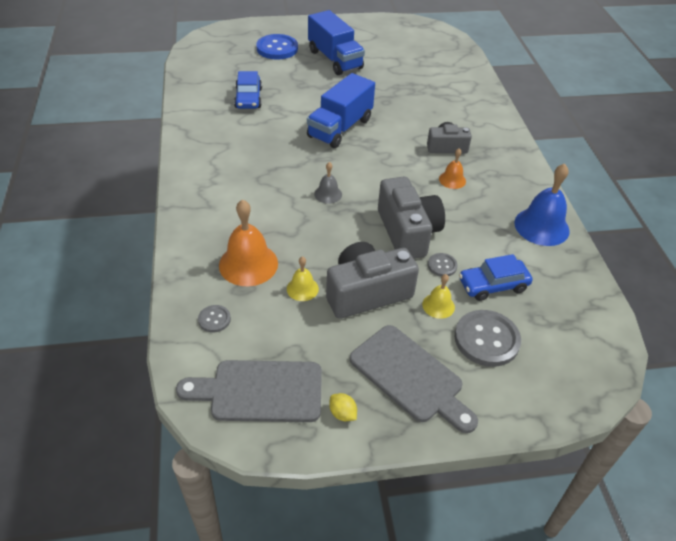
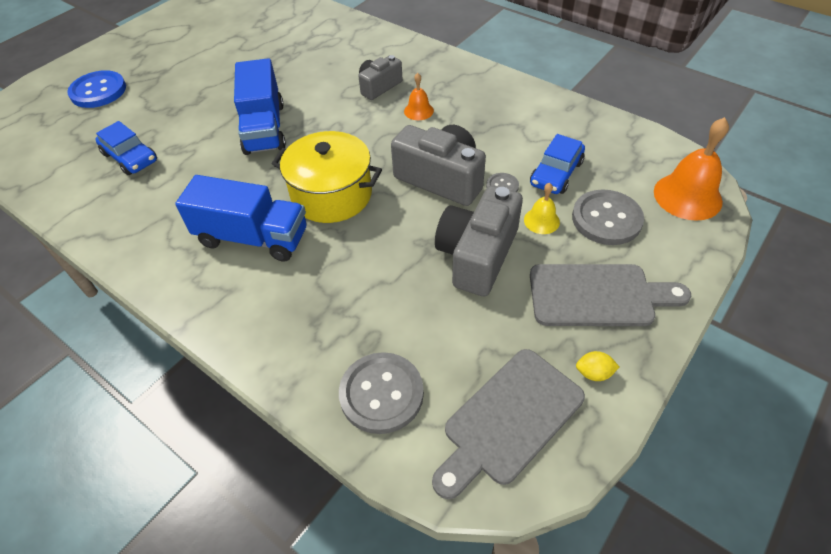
camera: 40 degrees left, 5 degrees up
(214, 319) = (381, 394): grey button -> grey button, size x2.00
(248, 264) = (343, 314): orange bell -> orange bell (687, 196)
(302, 288) = (421, 296): yellow bell -> none
(328, 194) = (332, 195): grey bell -> yellow pot
(335, 59) = (176, 69): blue truck -> blue truck (252, 237)
(541, 226) = (528, 103): blue bell -> none

